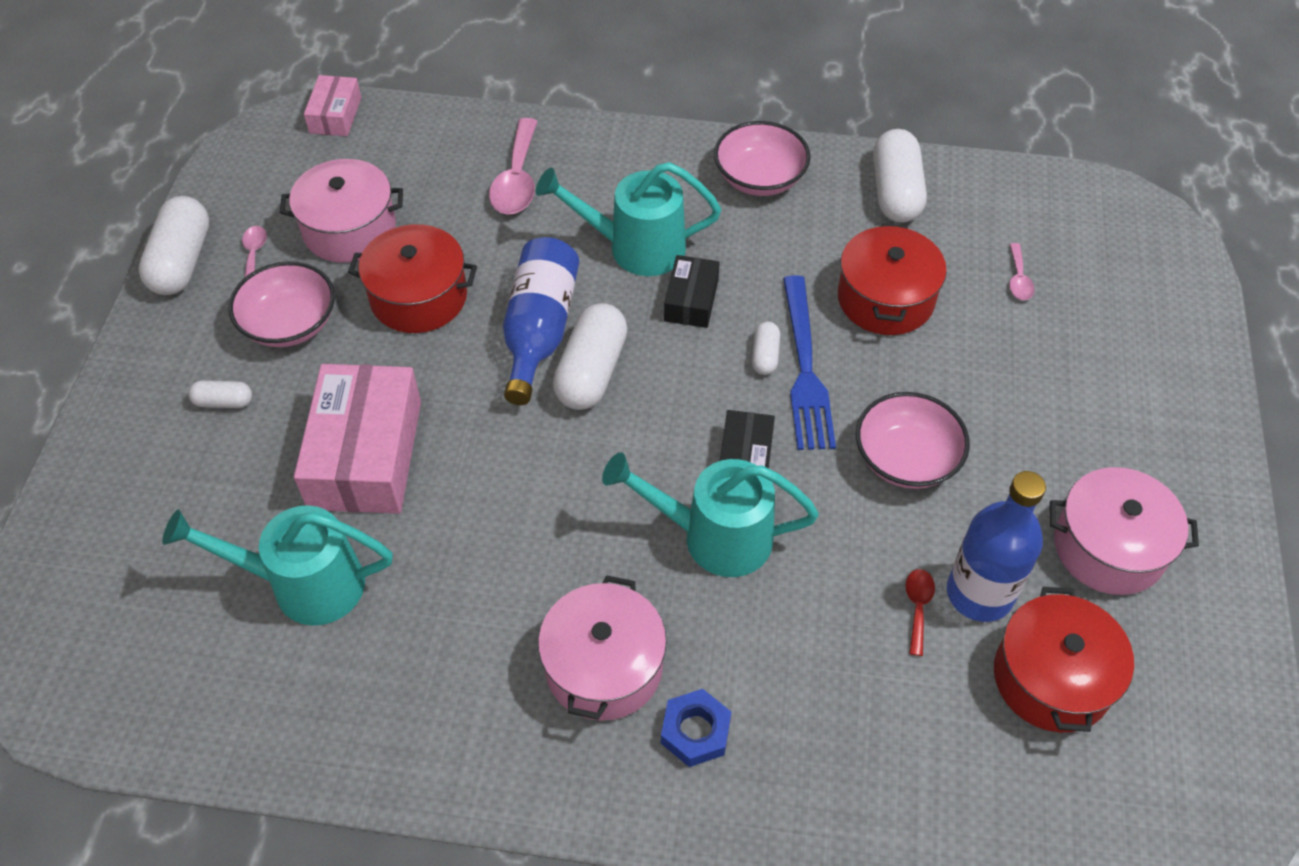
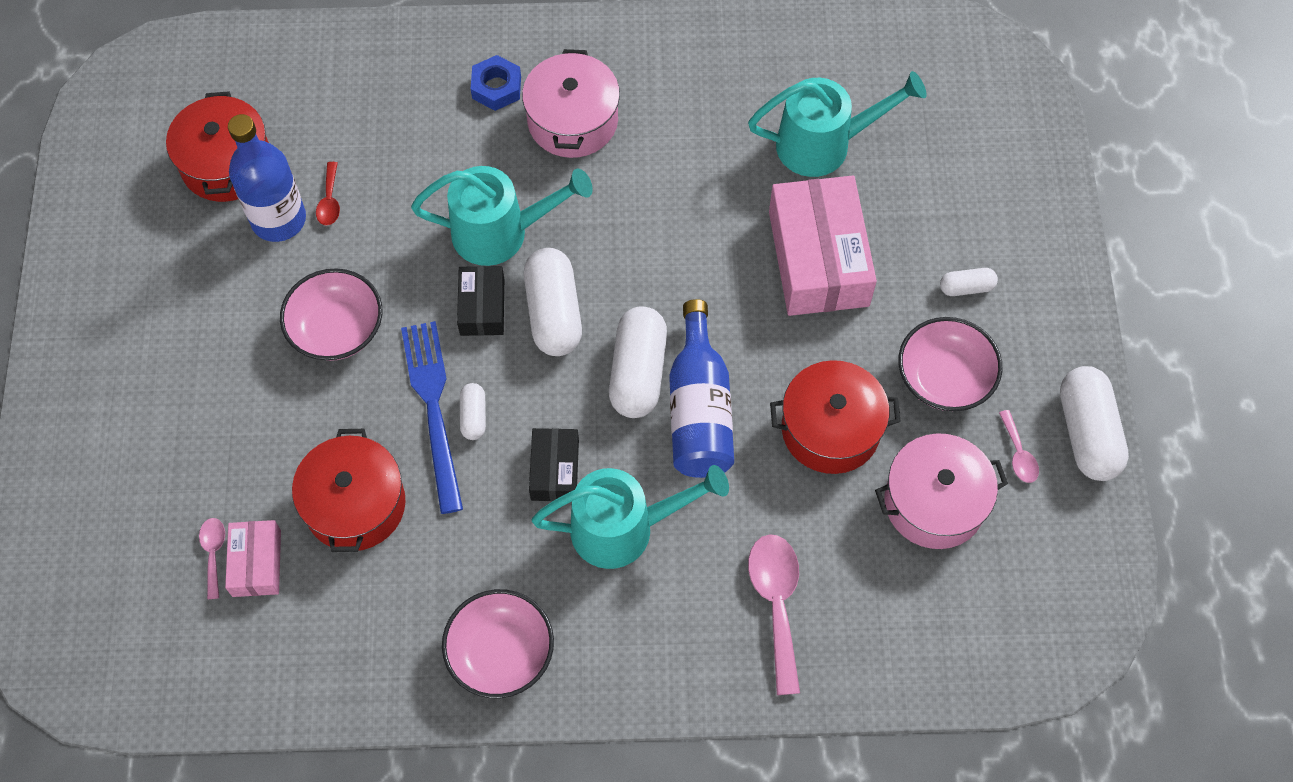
camera: 170 degrees right, 10 degrees up
(335, 115) = (1020, 669): pink box -> pink box (256, 563)
(895, 192) = (343, 658): white capsule -> white capsule (553, 313)
(1109, 547) = (165, 275): pink pot -> none

